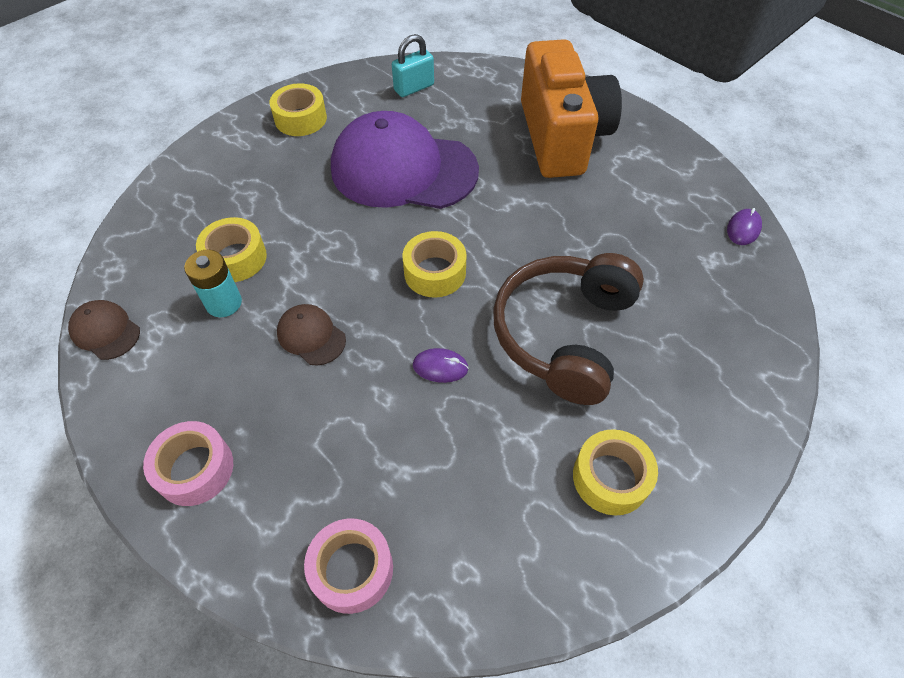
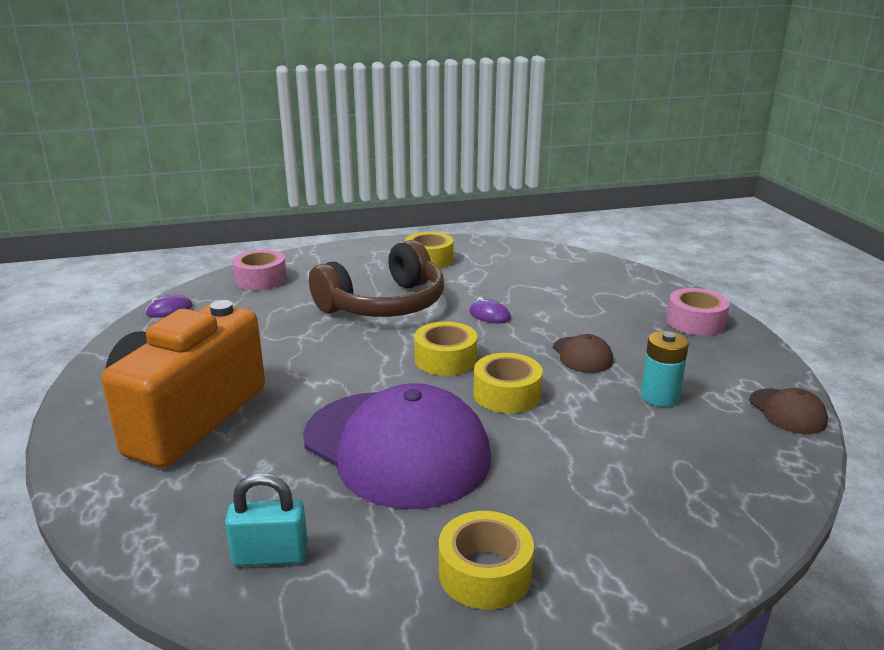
camera: 150 degrees left, 30 degrees down
(235, 258) = (640, 427): yellow tape -> yellow tape (507, 394)
(352, 569) = (600, 272): pink tape -> pink tape (260, 279)

